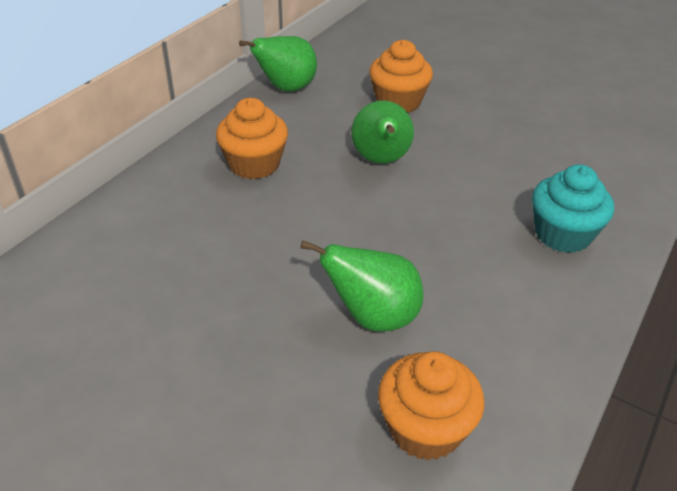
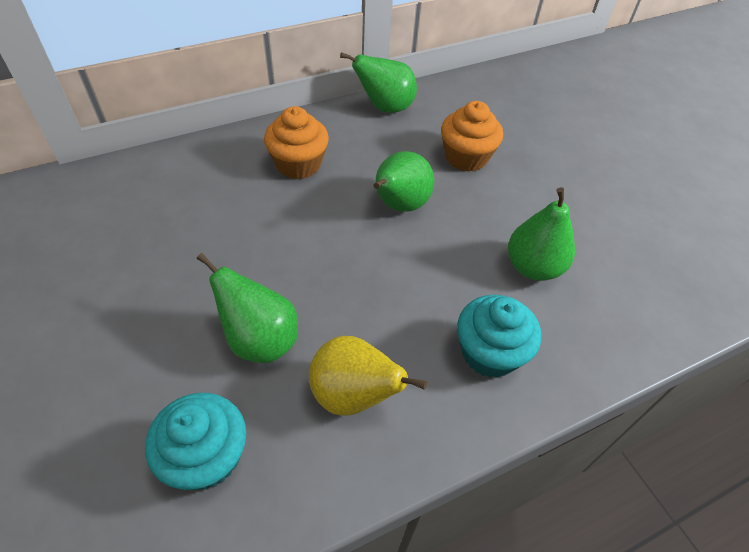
camera: 30 degrees right, 10 degrees up
(425, 428) = (206, 457): orange cupcake -> turquoise cupcake
(495, 316) = (353, 395): none -> yellow pear
(532, 160) = (533, 267): none -> green pear

